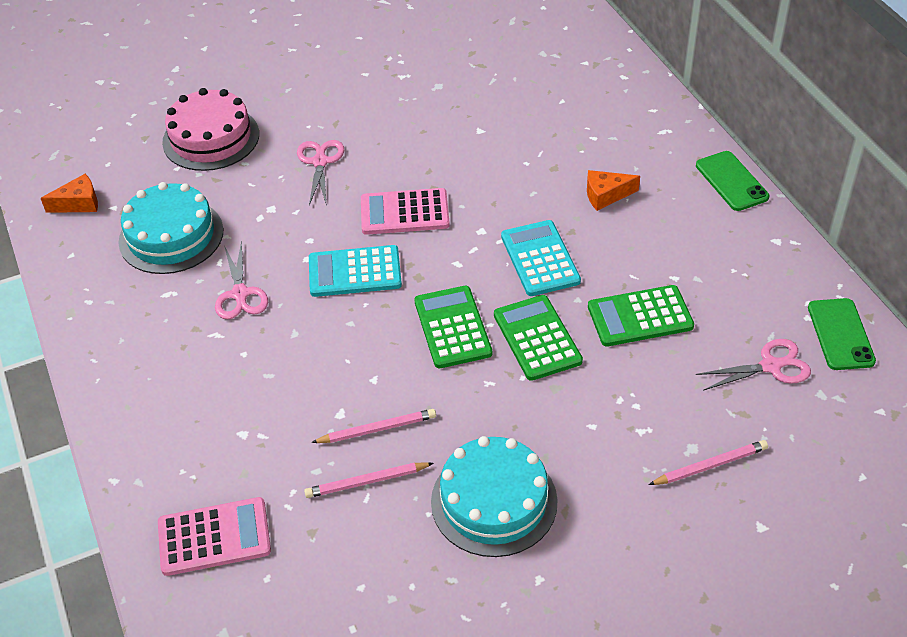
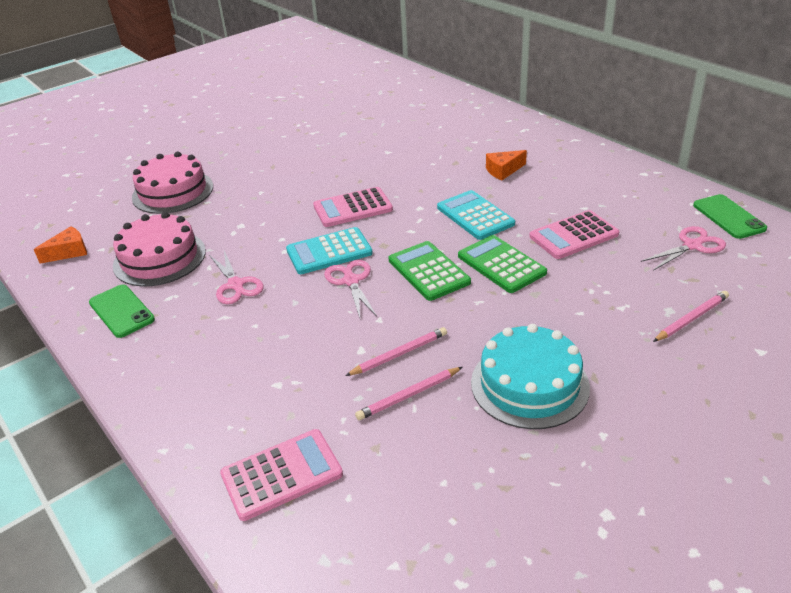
camera: 15 degrees left, 10 degrees down
(171, 236) = (159, 258): turquoise cake -> pink cake
(320, 162) = (270, 190): pink scissors -> pink scissors (351, 281)
(640, 317) = (573, 235): green calculator -> pink calculator
(731, 181) = (589, 147): green phone -> green phone (121, 311)

